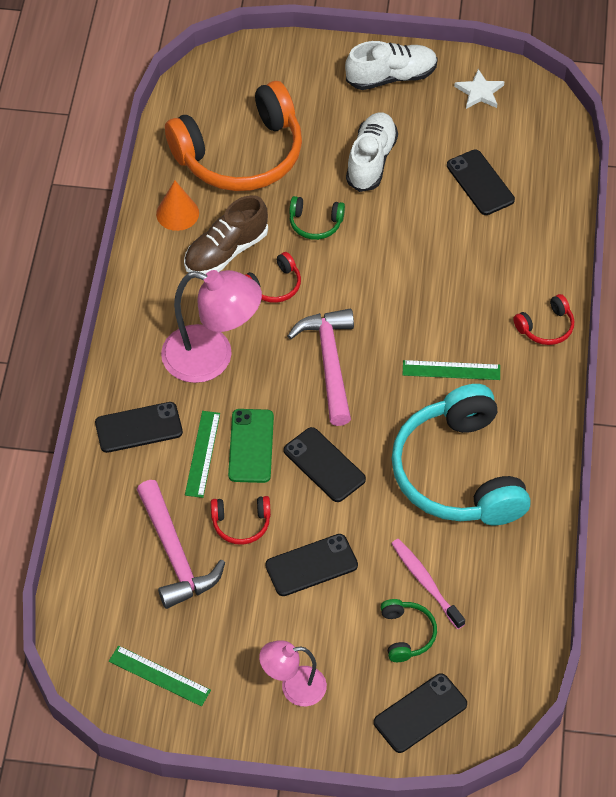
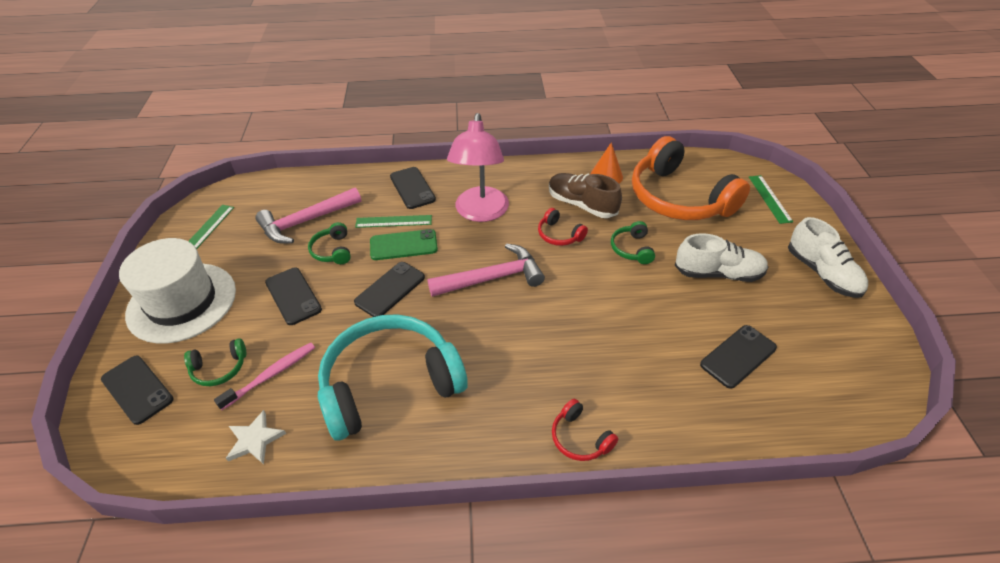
camera: 80 degrees right, 10 degrees down
(241, 523) = (332, 250): red headphones -> green headphones
(294, 687) = (182, 302): pink lamp -> white hat
(451, 370) = (505, 363): green ruler -> green ruler (770, 198)
(479, 92) = (852, 341): white star -> white star (255, 440)

